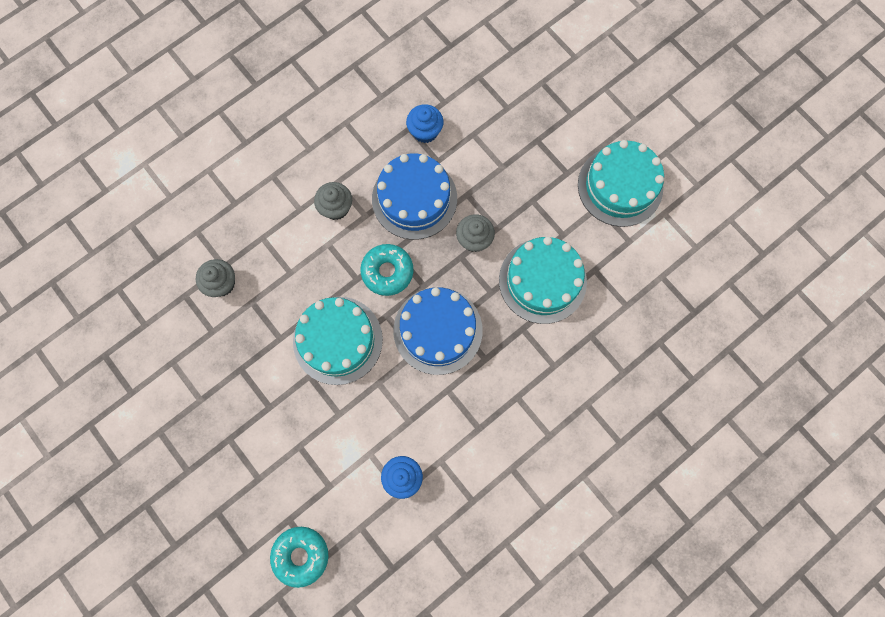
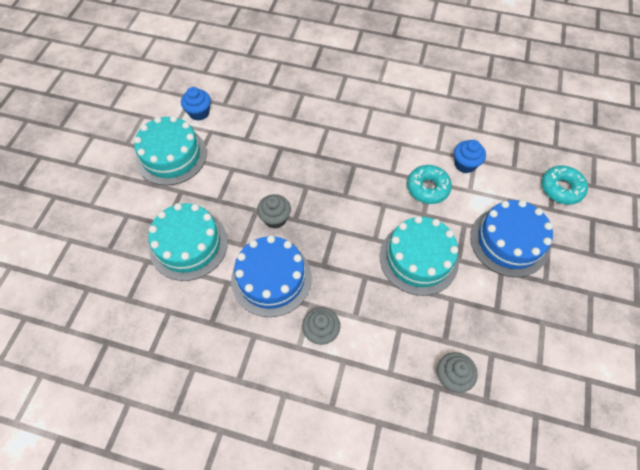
camera: 125 degrees left, 15 degrees down
(387, 272) = (343, 259): turquoise donut -> turquoise donut (427, 188)
(425, 131) = (206, 308): blue cupcake -> blue cupcake (199, 113)
(438, 330) = (358, 201): blue cake -> blue cake (509, 241)
(542, 281) = (275, 162): turquoise cake -> turquoise cake (188, 245)

